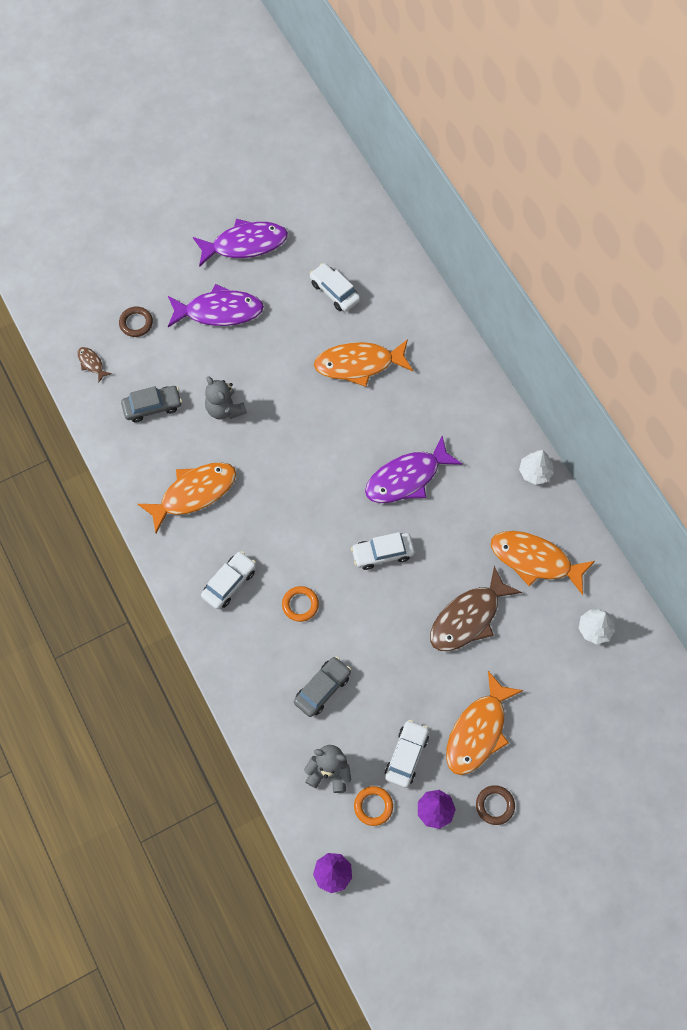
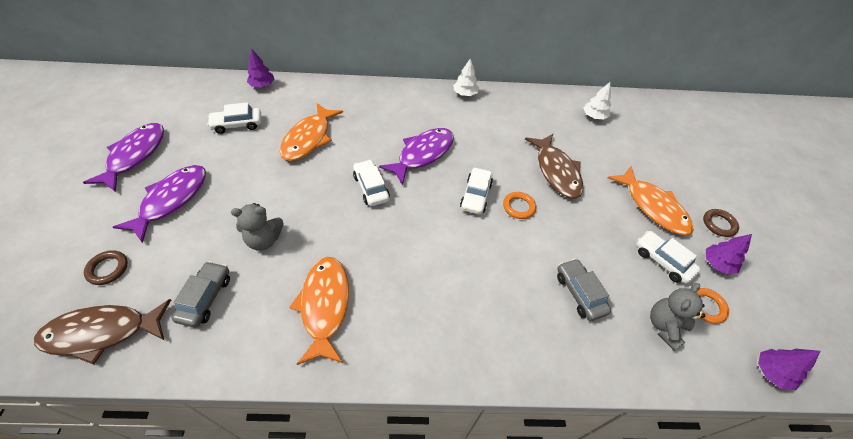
camera: 65 degrees left, 15 degrees down
(91, 363) = (102, 333): brown fish -> brown fish, size x2.23
(229, 583) = (437, 320): white car -> white car (371, 188)
(300, 605) = (490, 272): orange ring -> orange ring (518, 207)
(404, 271) = (262, 85): none -> purple tree
(407, 478) = (422, 154): purple fish -> purple fish turned 135 degrees counterclockwise
(535, 560) = (529, 121): orange fish -> none

